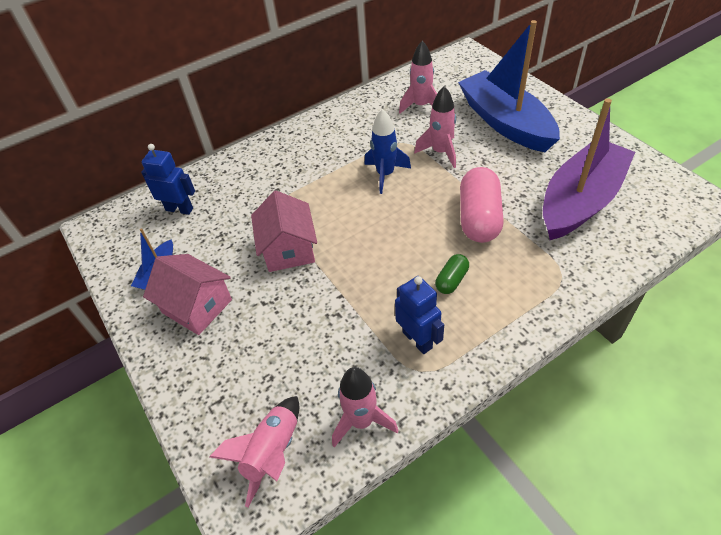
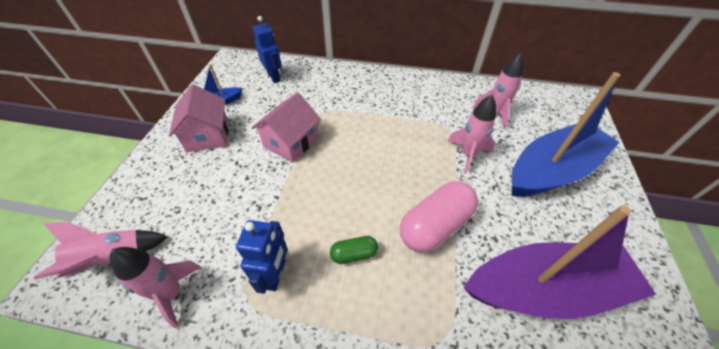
camera: 40 degrees right, 0 degrees up
(385, 175) = (408, 141): blue rocket -> none
(505, 123) = (552, 170): blue boat -> blue boat turned 45 degrees clockwise

